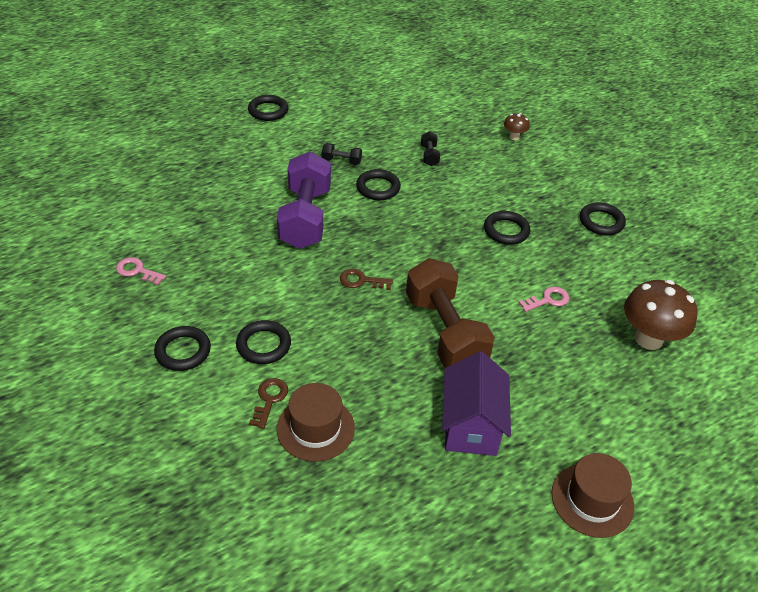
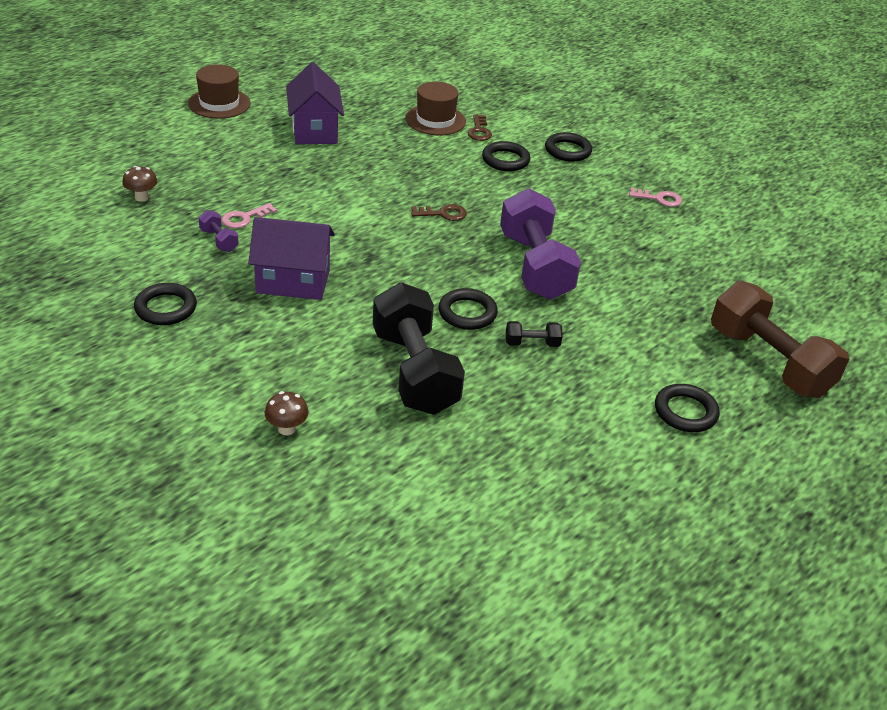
camera: 165 degrees right, 5 degrees down
(429, 156) = (414, 371): black dumbbell -> black dumbbell, size x2.44
(445, 332) = (348, 183): brown dumbbell -> brown dumbbell (768, 362)
(506, 231) = (293, 281): black ring -> purple house
(568, 278) = (219, 240): none -> purple dumbbell
(648, 339) = (142, 197): brown mushroom -> brown mushroom, size x0.48

